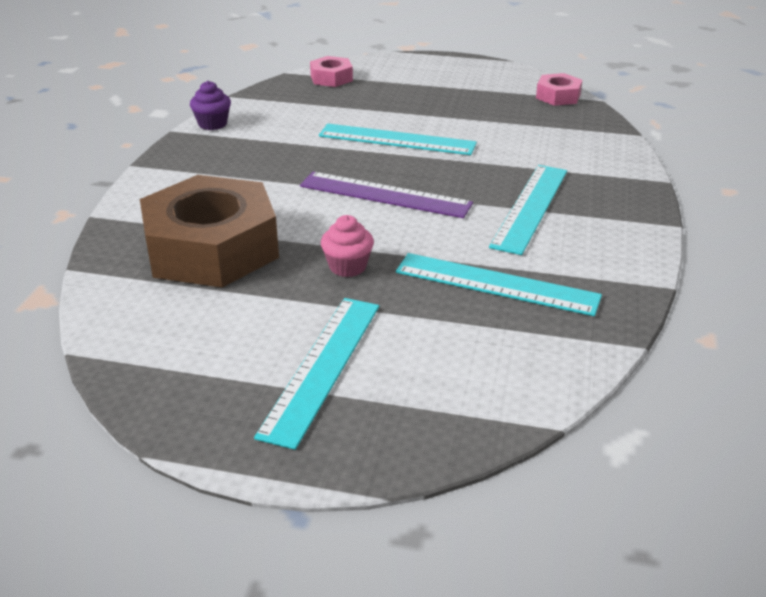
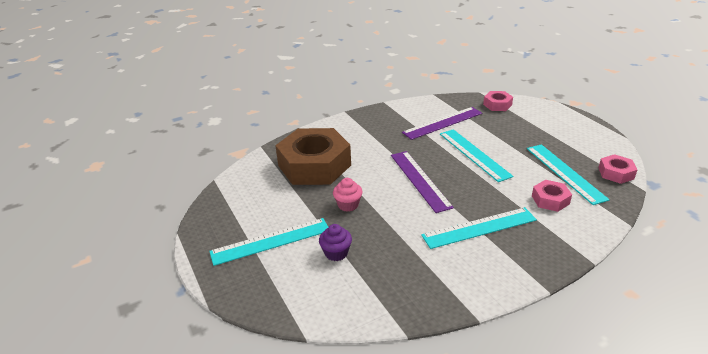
camera: 50 degrees right, 0 degrees up
(212, 124) = (404, 106): purple cupcake -> purple cupcake (336, 253)
(300, 122) = (443, 123): none -> purple ruler
(496, 284) = (394, 254): turquoise ruler -> turquoise ruler (565, 173)
(546, 147) = (550, 200): none -> pink nut

